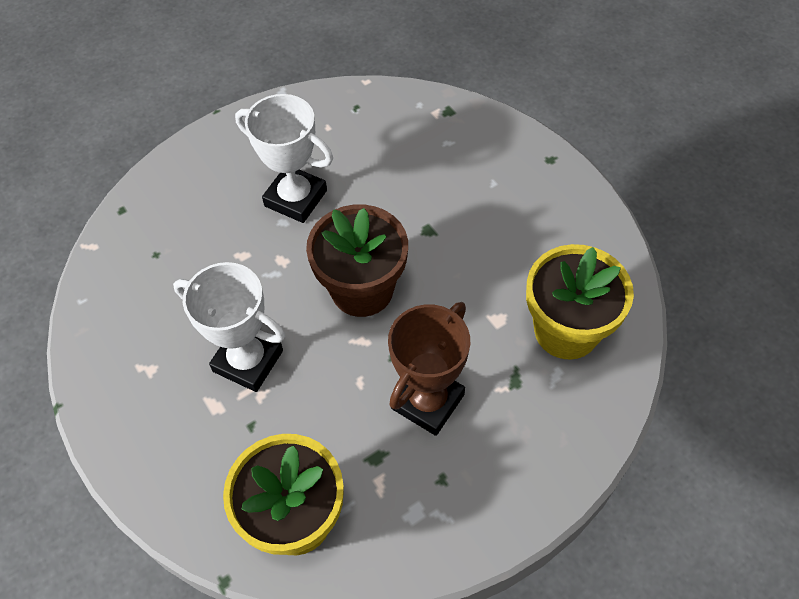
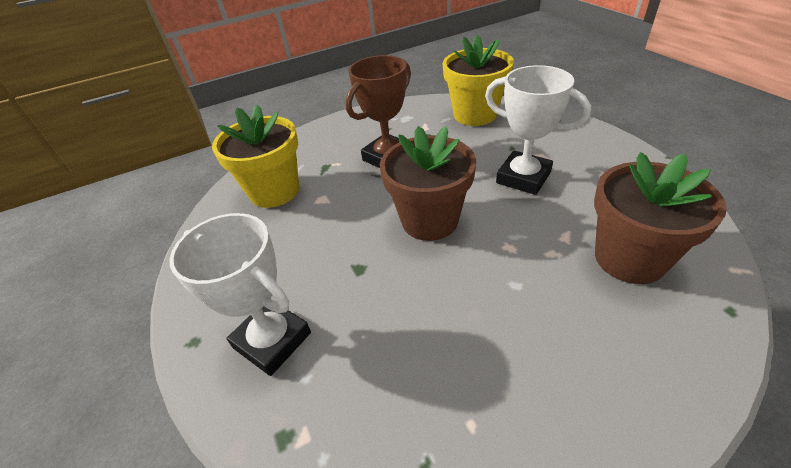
camera: 170 degrees left, 15 degrees down
(175, 252) = (629, 258): none -> brown flower pot
(295, 198) = (505, 310): white trophy -> white trophy (272, 340)

